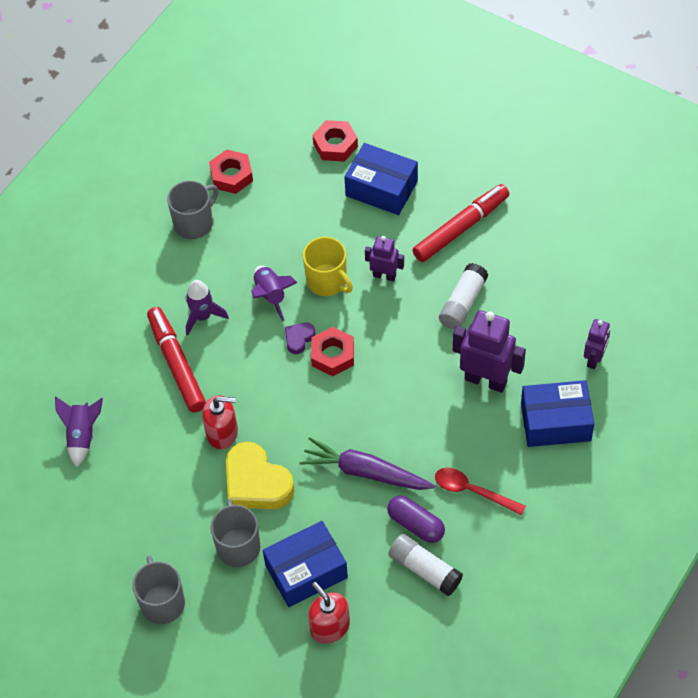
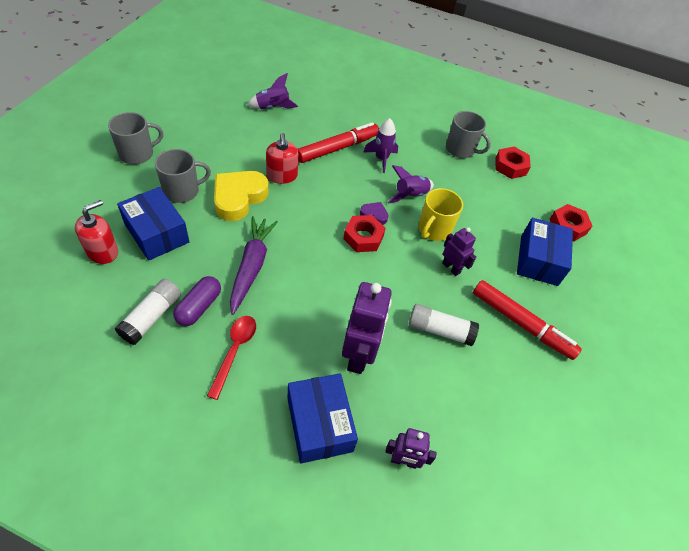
camera: 70 degrees right, 5 degrees down
(384, 275) = (451, 268): purple robot -> purple robot turned 45 degrees counterclockwise

